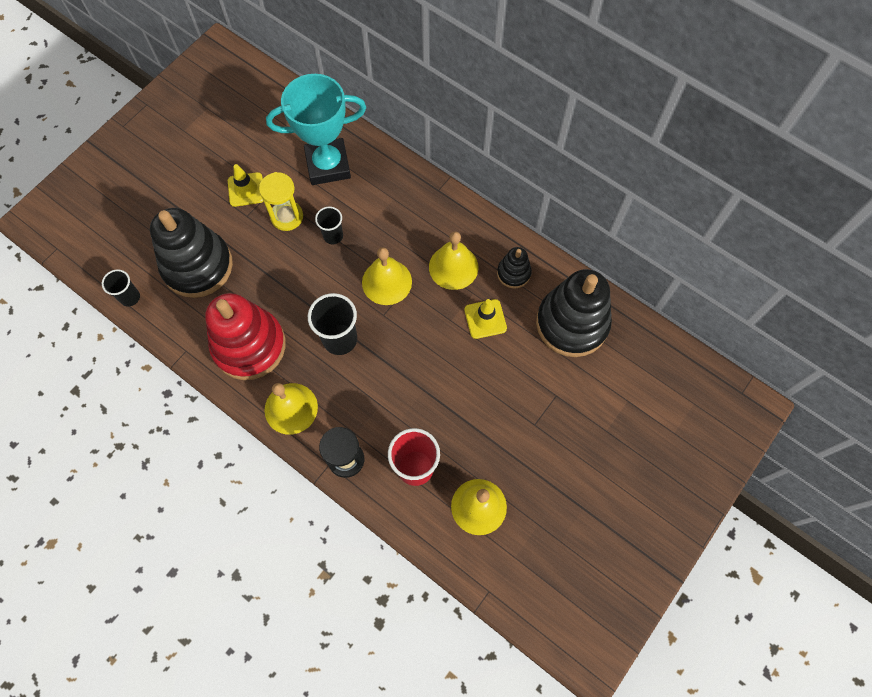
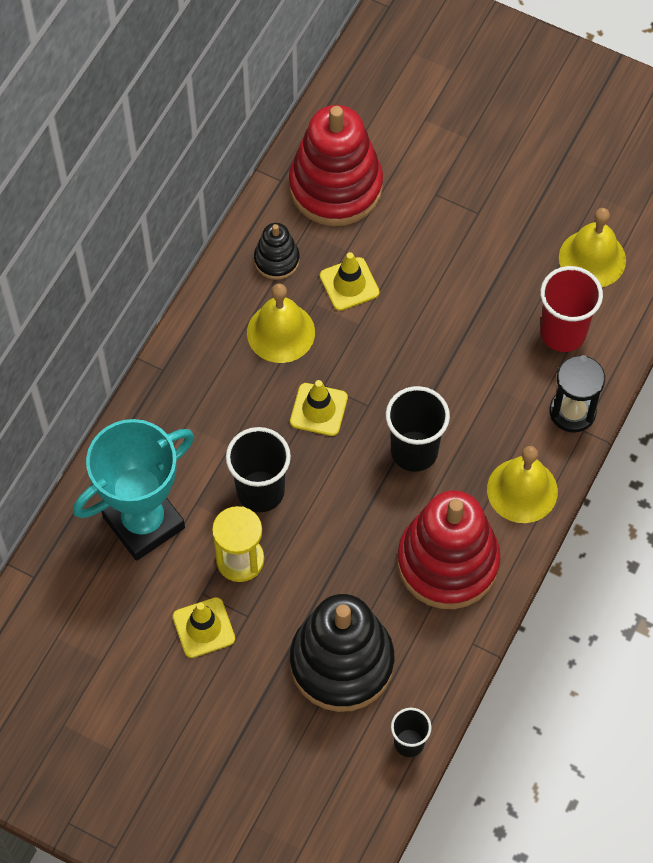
camera: 100 degrees left, 5 degrees down
(328, 165) = (144, 522): turquoise trophy -> turquoise trophy turned 75 degrees clockwise
(333, 236) = (260, 491): black cup -> black cup, size x1.66
(387, 282) = (318, 409): yellow bell -> yellow traffic cone
(572, 323) = (335, 187): black stacking toy -> red stacking toy

